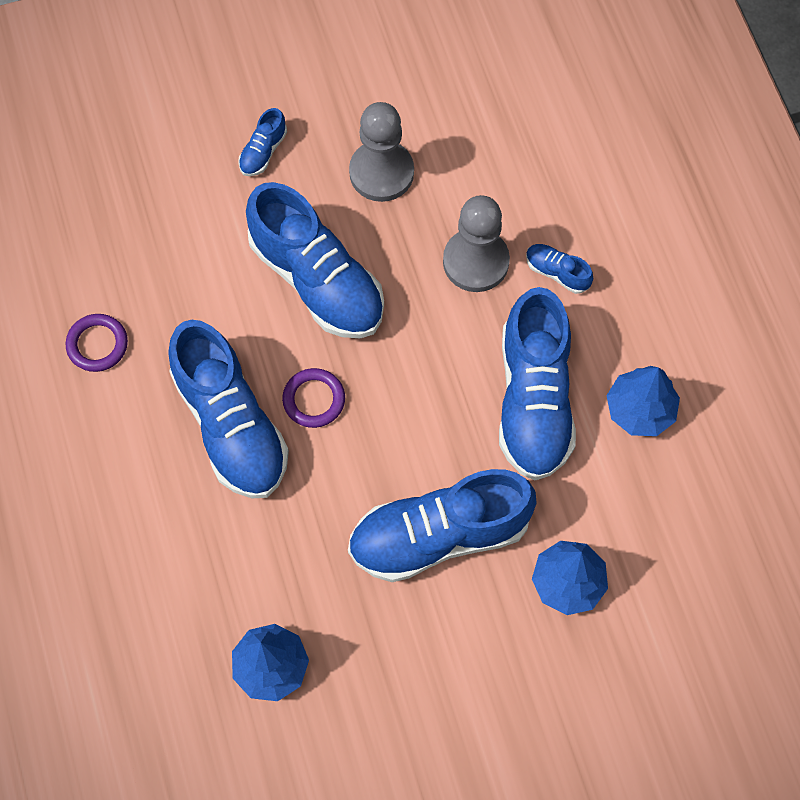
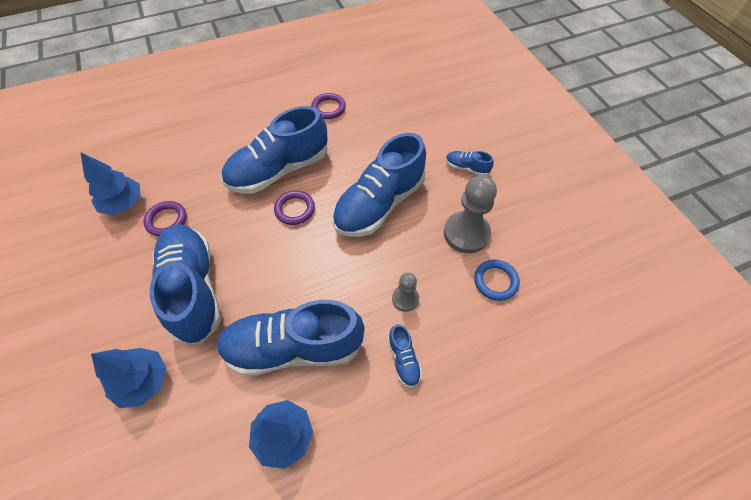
camera: 85 degrees right, 10 degrees down
(313, 591) = (166, 220): none -> purple ring
(459, 151) = (495, 281): none -> blue ring
(476, 262) = (405, 299): grey pawn -> grey pawn, size x0.54
(557, 272) = (403, 359): blue shoe -> blue shoe turned 135 degrees clockwise

